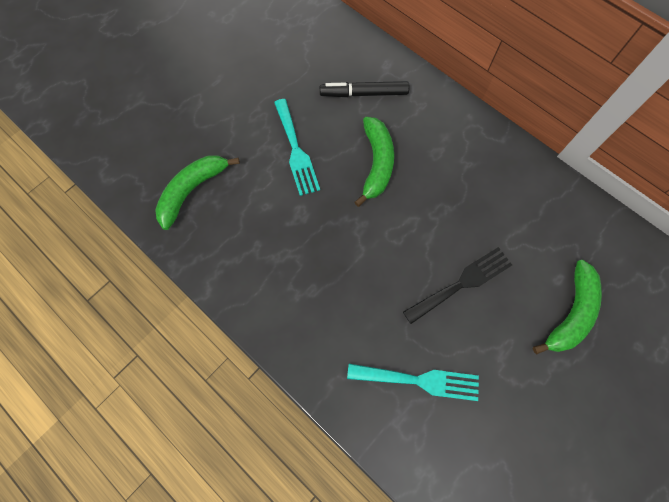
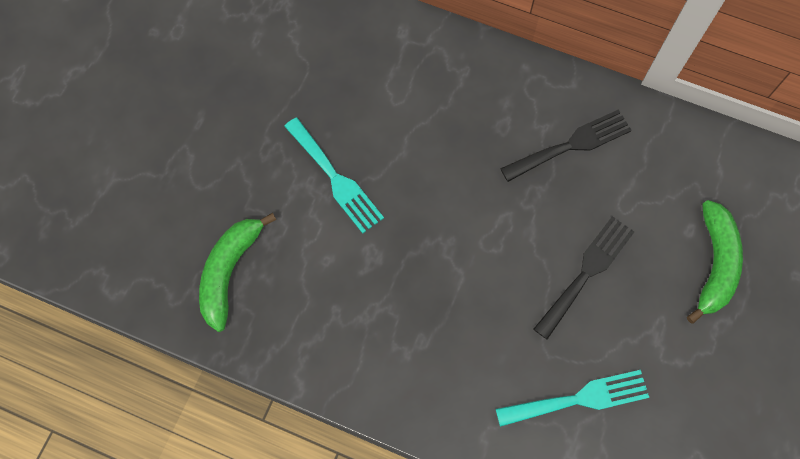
camera: 20 degrees left, 0 degrees up
(364, 94) = (389, 79): black marker -> none
(376, 163) = (438, 163): green banana -> none
(484, 183) = (571, 145): none -> black fork

